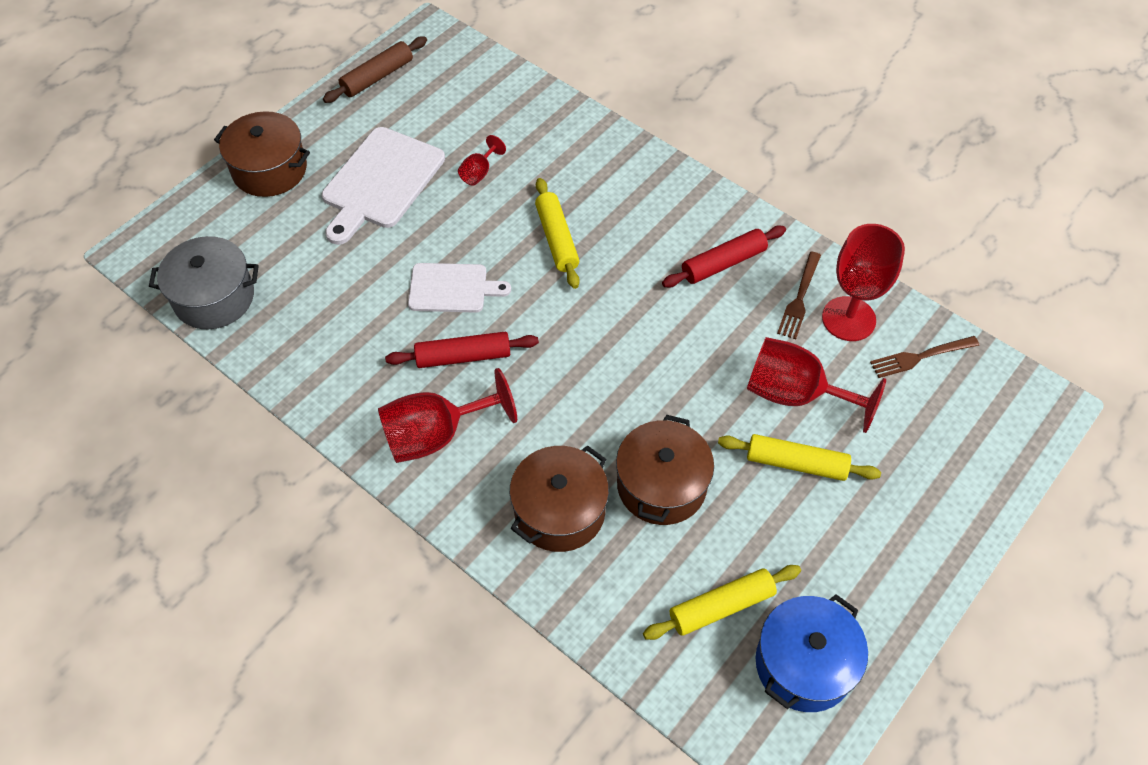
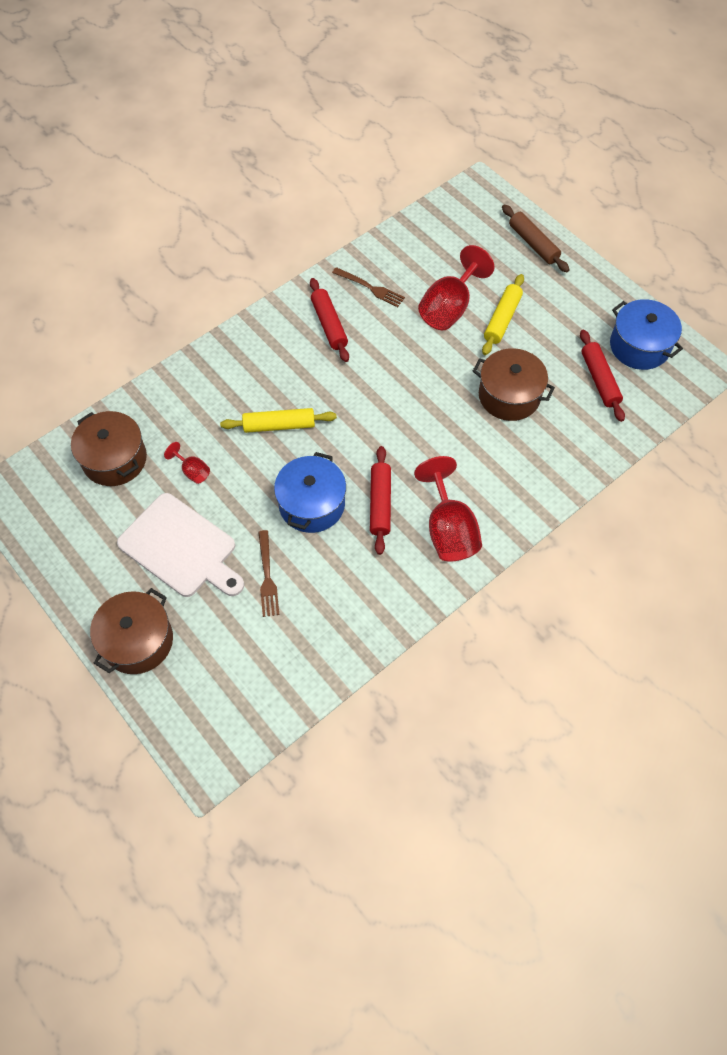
camera: 80 degrees left, 5 degrees up
(214, 297) = (279, 692): grey pot -> none
(377, 77) = (47, 540): brown rolling pin -> brown rolling pin (533, 244)
(452, 288) = (312, 504): white cutting board -> blue pot
(559, 511) = (522, 458): brown pot -> brown pot (114, 459)
(721, 606) = (599, 380): yellow rolling pin -> red rolling pin
(848, 319) = (393, 265): red goblet -> none
(920, 357) = (431, 236): brown fork -> brown fork (267, 577)

